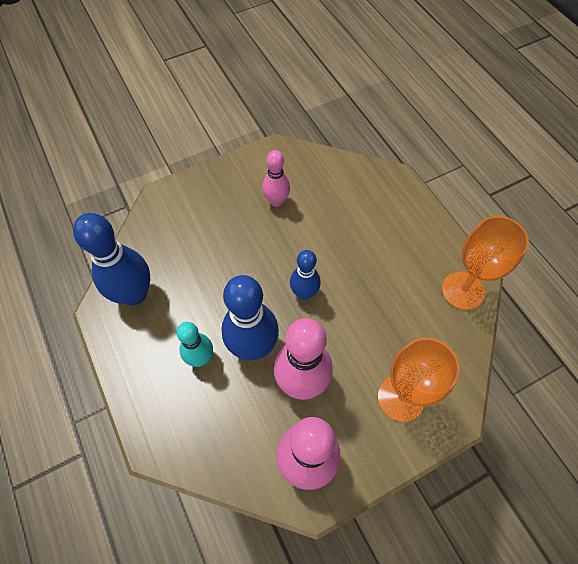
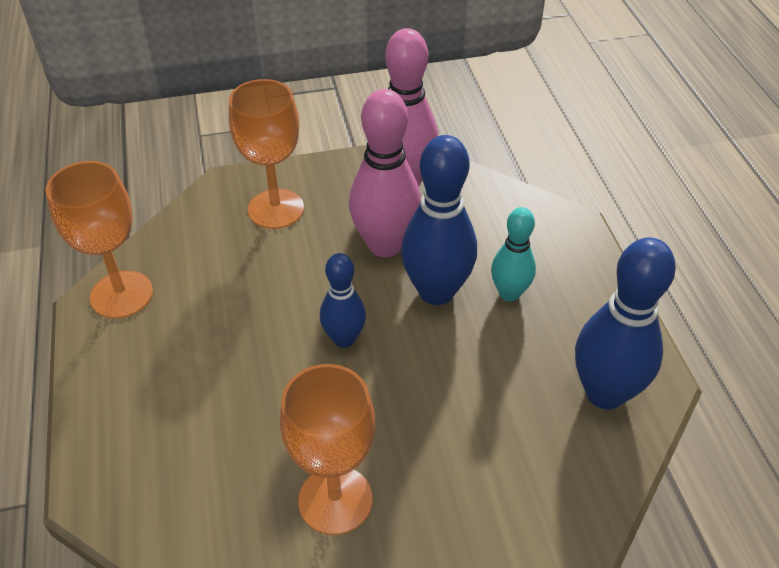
camera: 165 degrees left, 15 degrees down
(276, 201) = (335, 500): pink bowling pin -> orange goblet

